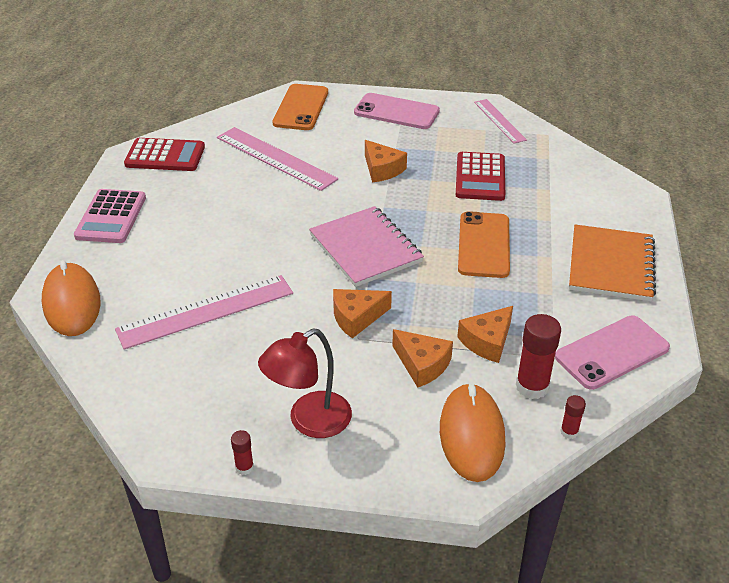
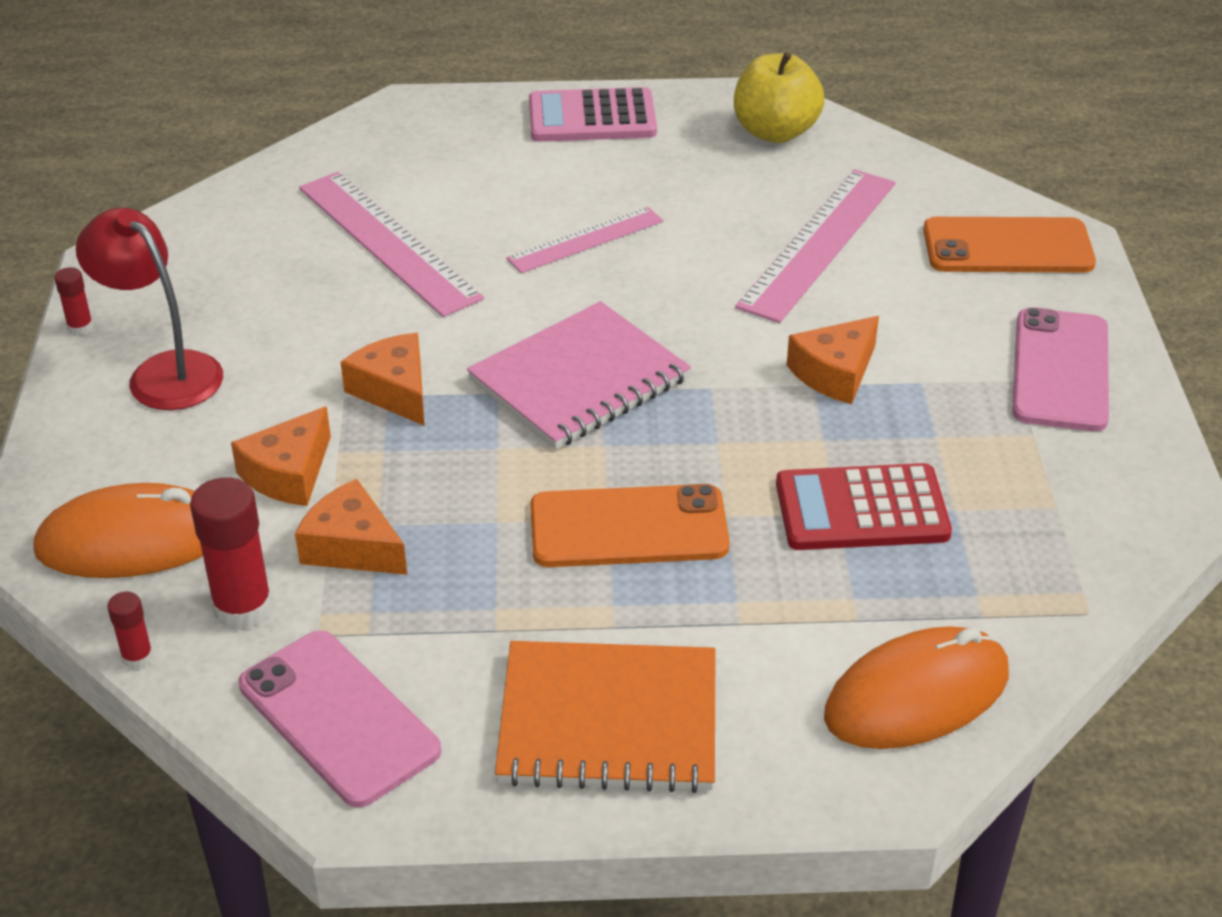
camera: 80 degrees right, 0 degrees up
(72, 303) = (389, 129): orange mouse -> orange mouse (917, 696)
(165, 156) = (775, 132): red calculator -> yellow apple
(499, 121) = (1108, 527): pink ruler -> pink ruler (585, 240)

